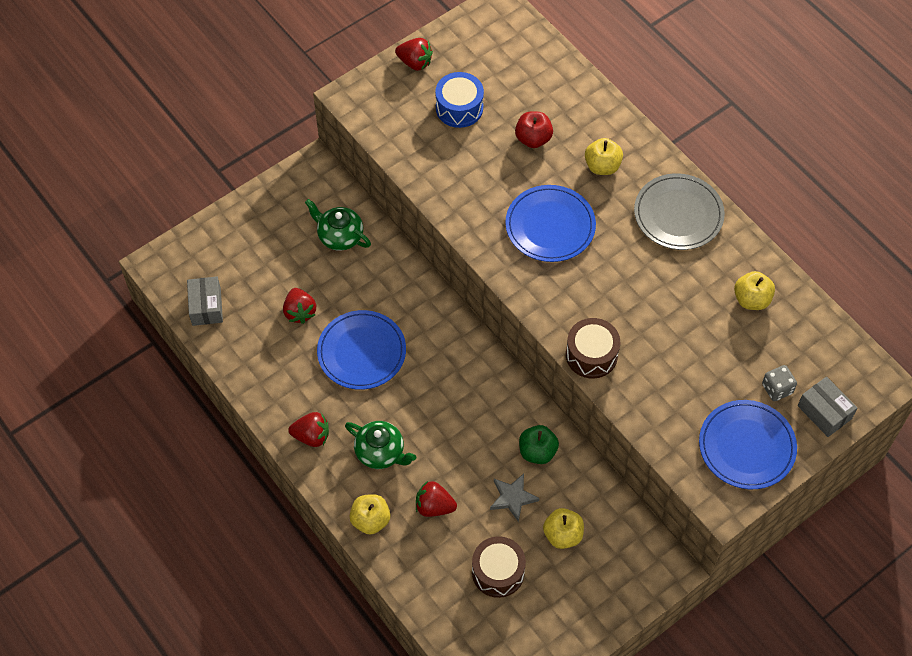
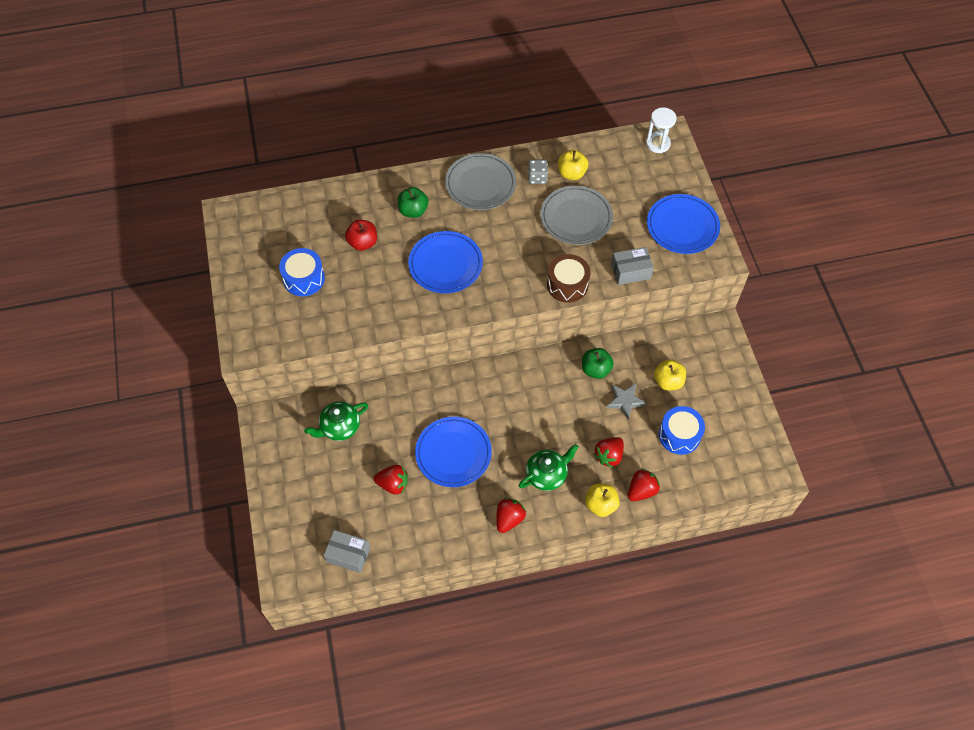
camera: 65 degrees left, 0 degrees up
(415, 62) = (241, 291): red strawberry -> red strawberry (641, 490)
(498, 572) = (679, 435): brown drum -> blue drum
(602, 166) = (413, 211): yellow apple -> green apple
(690, 328) = (576, 217): none -> grey plate
(777, 389) = (647, 190): grey dice -> grey dice (537, 178)
(824, 412) = (676, 173): grey box -> grey box (630, 271)
(857, 375) = (658, 144): none -> white hourglass

